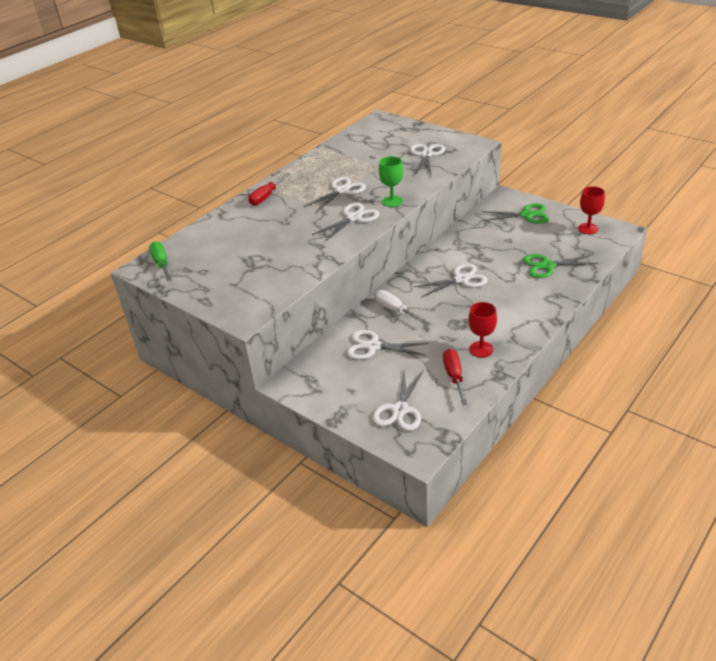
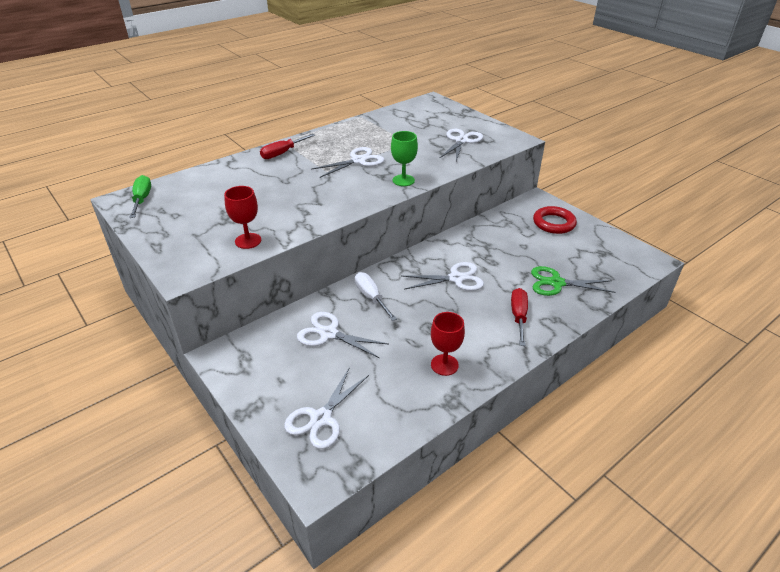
camera: 10 degrees right, 0 degrees up
(353, 218) = (355, 190): white scissors -> none
(454, 376) = (400, 391): red screwdriver -> red screwdriver (518, 316)
(526, 215) = (553, 223): green scissors -> red ring
(588, 228) = (616, 250): red goblet -> red goblet (248, 241)

